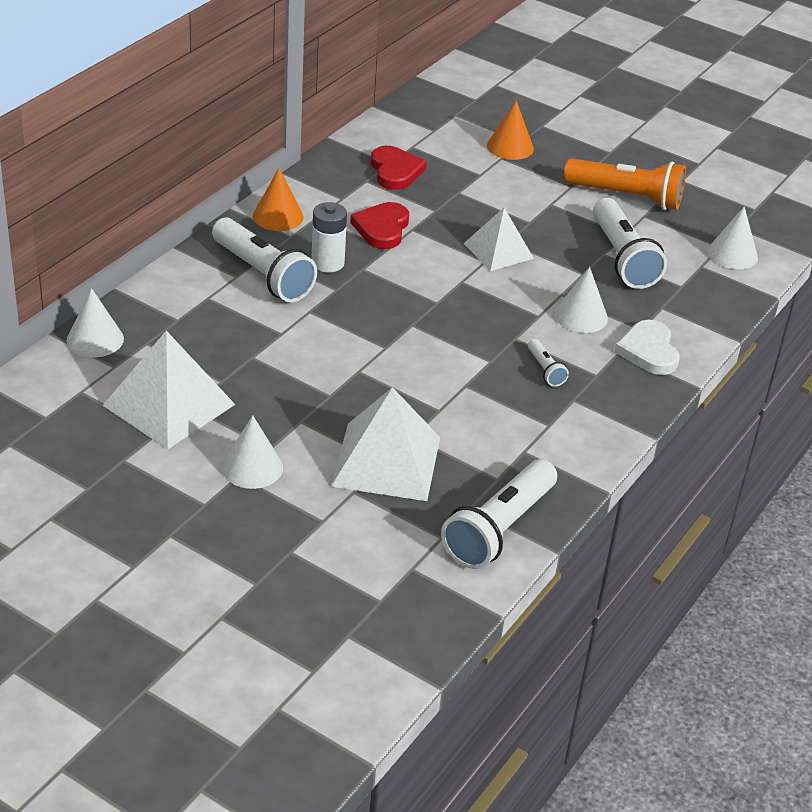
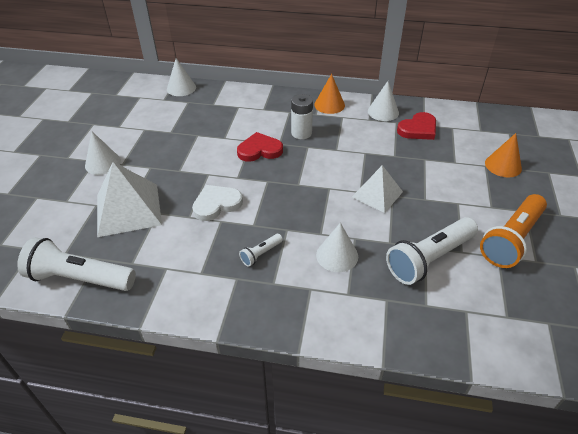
camera: 70 degrees right, 5 degrees up
(168, 405) = (142, 123): white pyramid -> none
(263, 274) = (272, 116): white flashlight -> none
(382, 228) = (354, 141): red heart -> red heart (259, 150)
(626, 197) = (511, 239): orange flashlight -> orange flashlight turned 45 degrees clockwise
(648, 351) = (323, 306): white heart -> white heart (216, 204)
(732, 254) = (504, 329): white cone -> white cone (383, 112)

